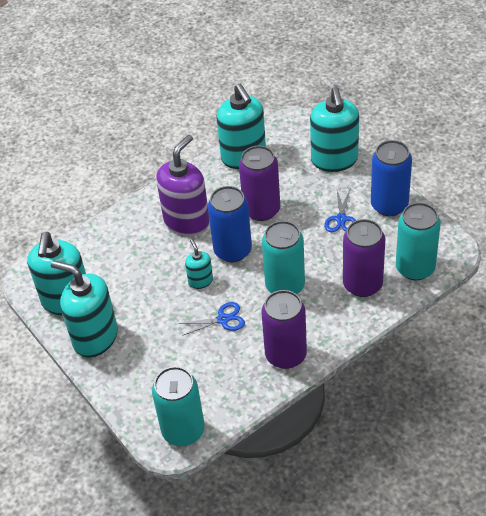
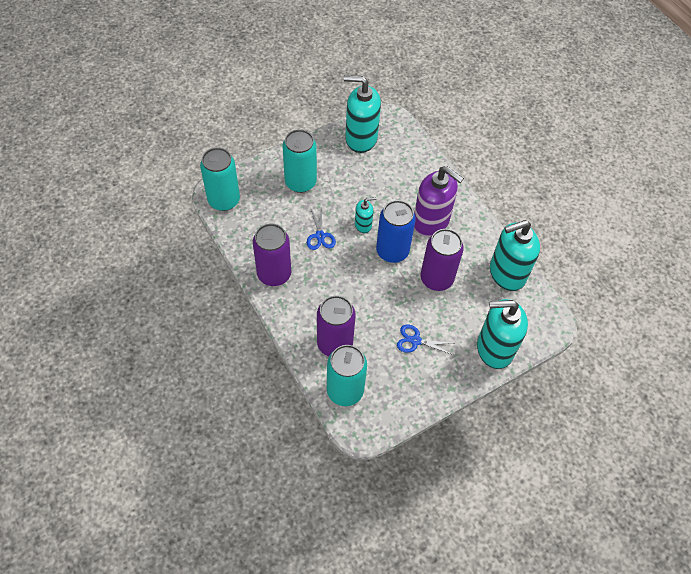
camera: 90 degrees right, 10 degrees up
(95, 337) = (321, 154): turquoise soap dispenser -> none
(285, 286) = (345, 284): turquoise can -> turquoise can (300, 182)
(389, 205) = (427, 385): blue can -> none

